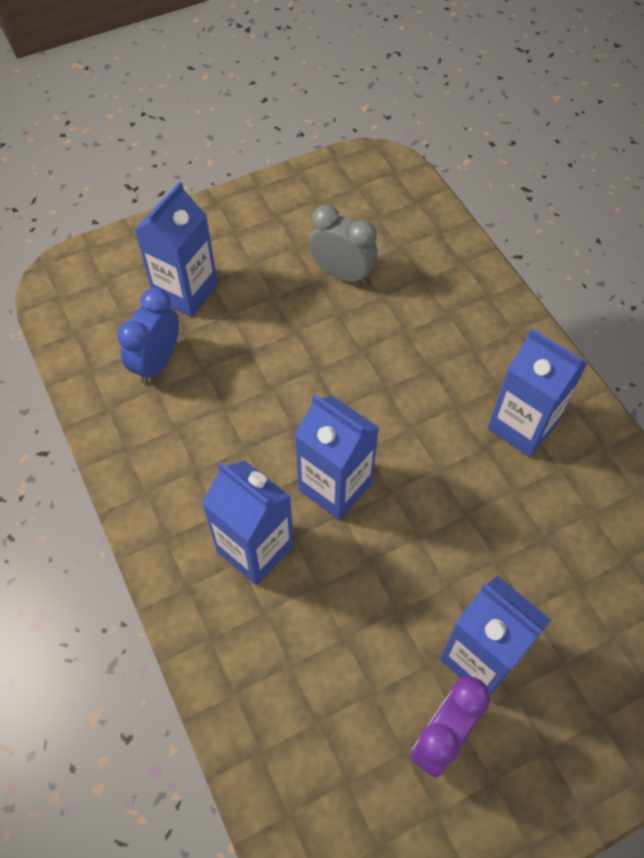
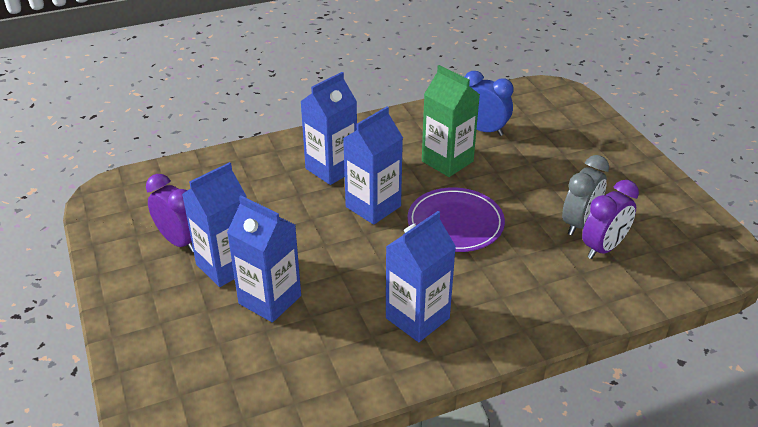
camera: 95 degrees right, 20 degrees down
(186, 292) = (550, 142): blue carton -> blue carton (270, 299)
(231, 404) = (447, 161): none -> green carton
(358, 393) = (455, 223): none -> purple plate
(380, 257) = (603, 248): none -> purple clock

